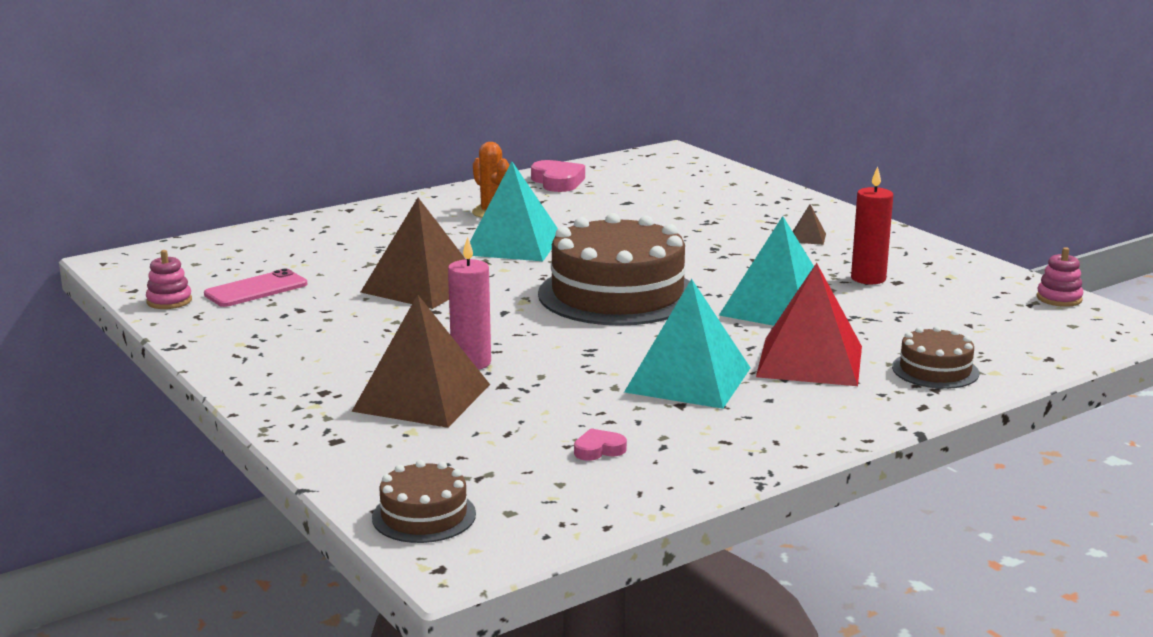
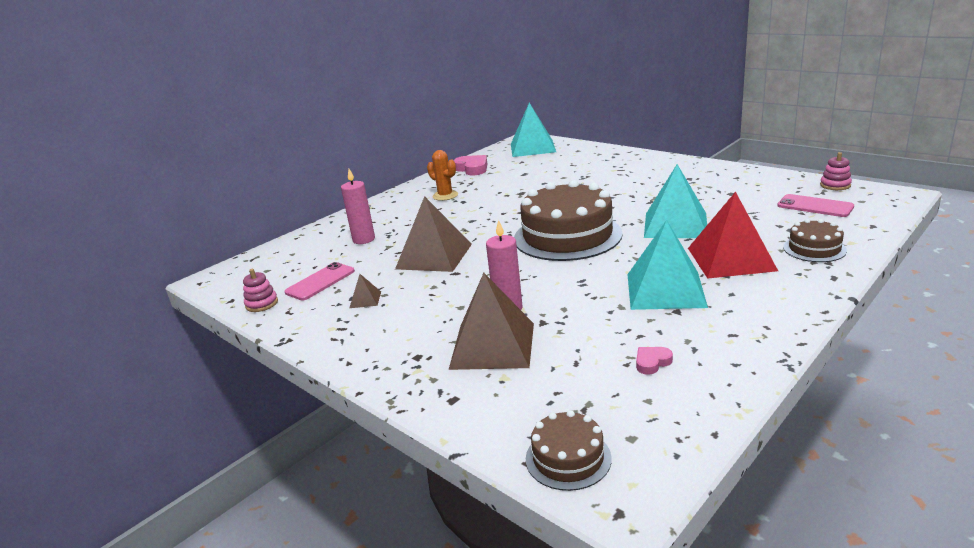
camera: 10 degrees left, 5 degrees up
(343, 249) = (364, 239): none -> pink candle
(513, 244) = (474, 214): turquoise pyramid -> turquoise pyramid (532, 148)
(807, 238) = (651, 175): brown pyramid -> brown pyramid (365, 299)
(868, 278) = (712, 194): red candle -> none
(997, 320) = (815, 206): none -> pink phone

